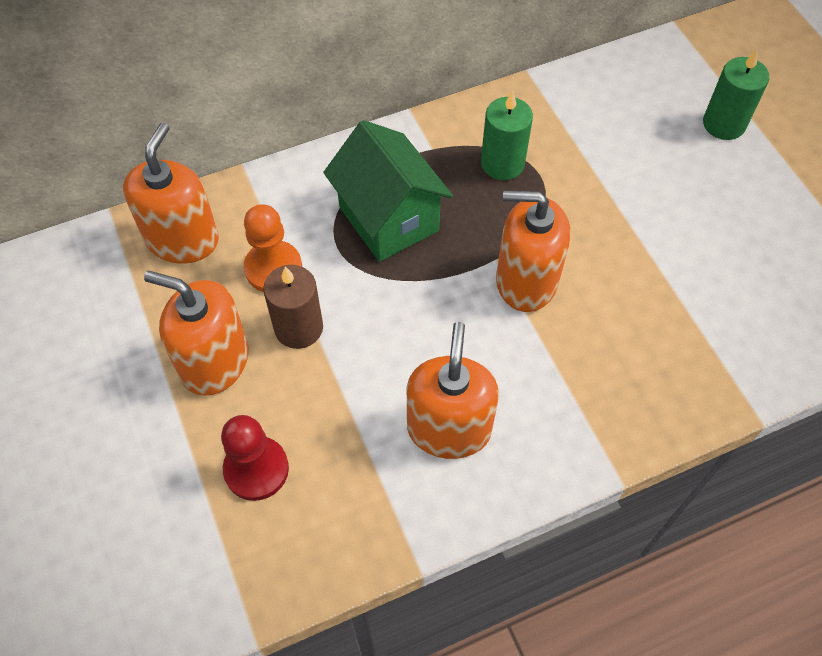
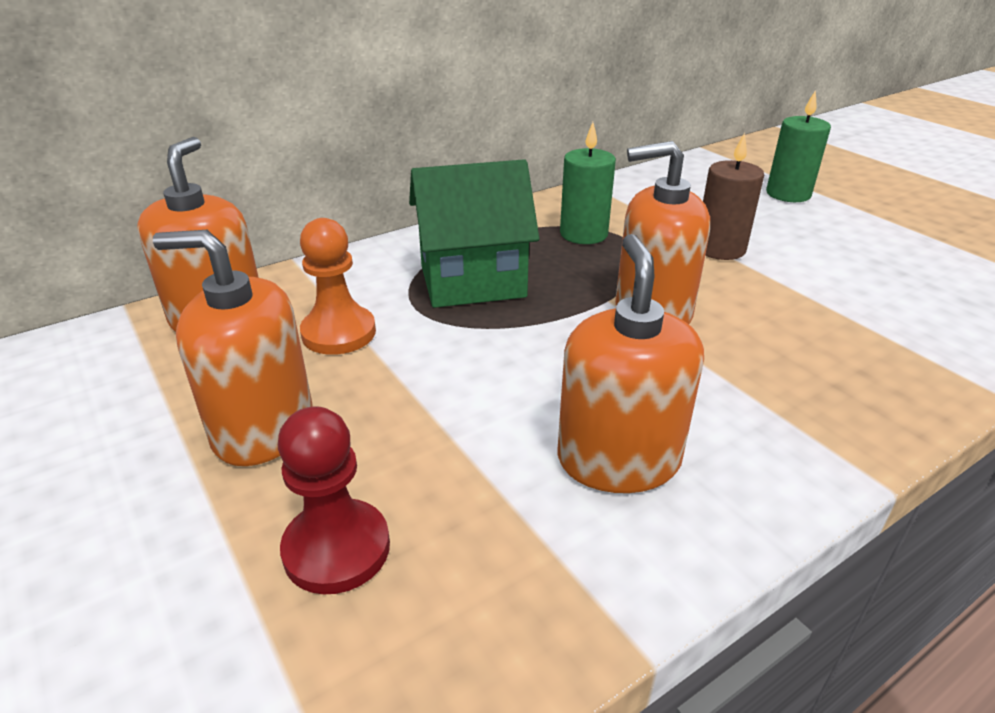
camera: 10 degrees left, 25 degrees down
(298, 328) = (380, 382): brown candle -> brown candle (720, 249)
(388, 219) = (472, 281): green house -> green house turned 60 degrees counterclockwise

